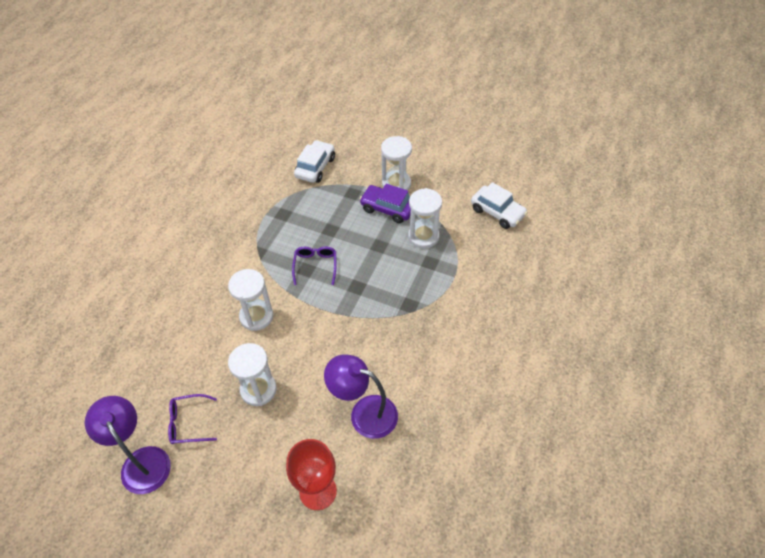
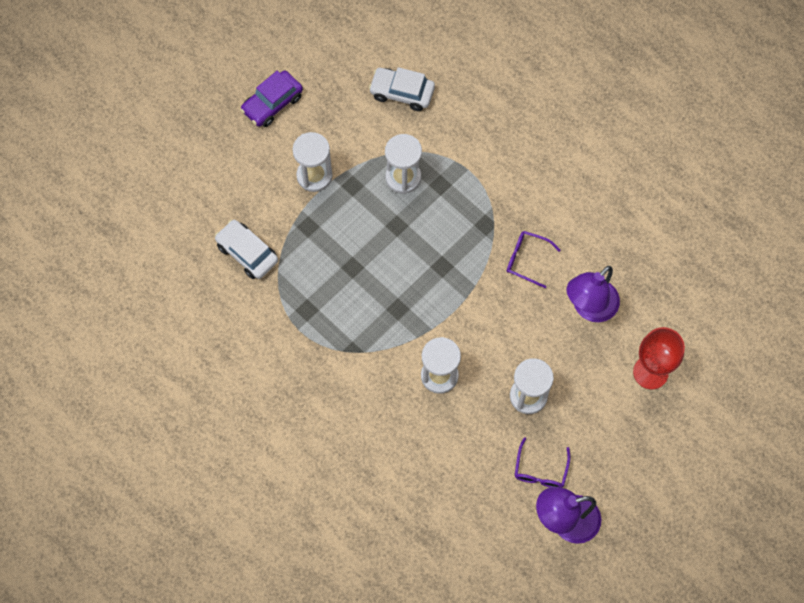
camera: 70 degrees left, 15 degrees up
(315, 266) = (397, 298): purple glasses -> purple glasses (526, 259)
(388, 208) = (347, 198): purple car -> purple car (272, 103)
(497, 212) = (402, 93): white car -> white car turned 135 degrees counterclockwise

